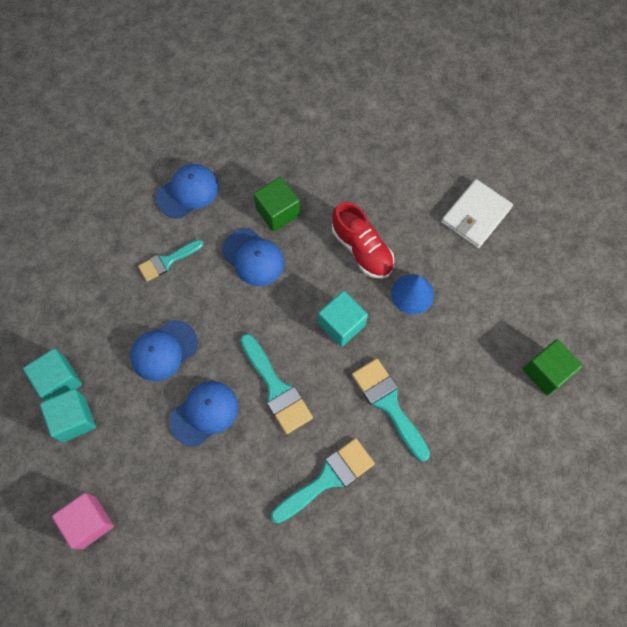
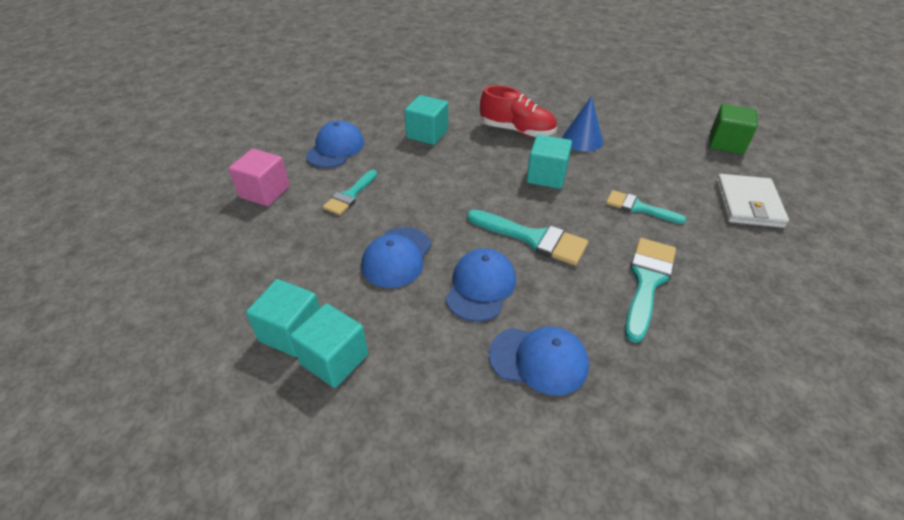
camera: 30 degrees left, 25 degrees down
(88, 522) = (428, 458): pink cube -> pink cube (265, 192)
(253, 257) = (430, 165): blue cap -> blue cap (539, 360)
(277, 212) = (427, 134): green cube -> turquoise cube
(388, 404) = (638, 208): turquoise brush -> turquoise brush, size x0.65
(475, 215) = (580, 88): white wallet -> white wallet (748, 204)

